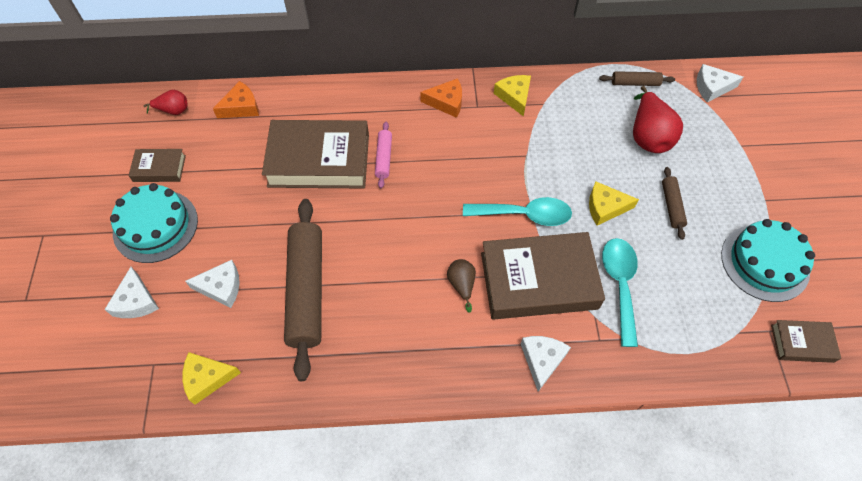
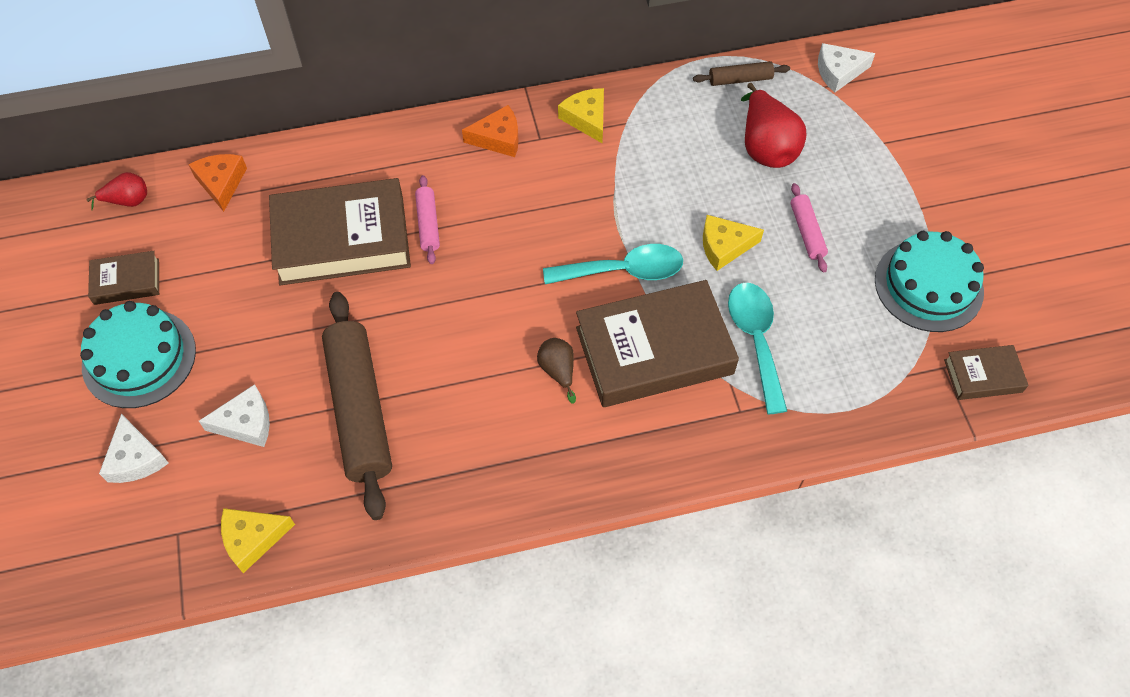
camera: 10 degrees left, 0 degrees up
(241, 107) = (221, 183): orange cheese -> orange cheese turned 60 degrees counterclockwise
(542, 360) = (673, 447): white cheese -> none
(671, 206) = (807, 232): brown rolling pin -> pink rolling pin

